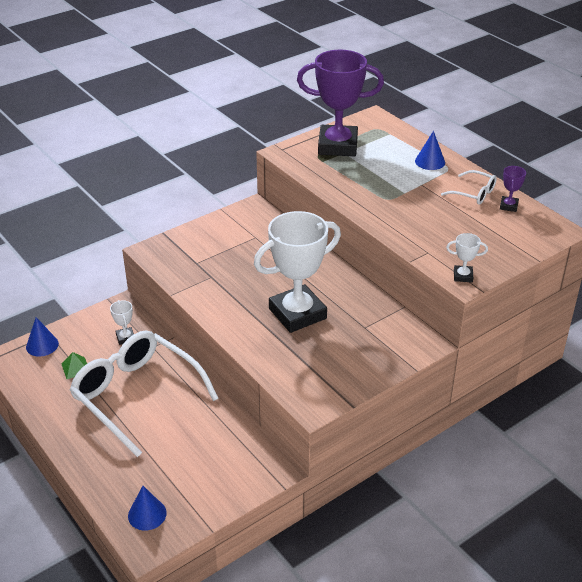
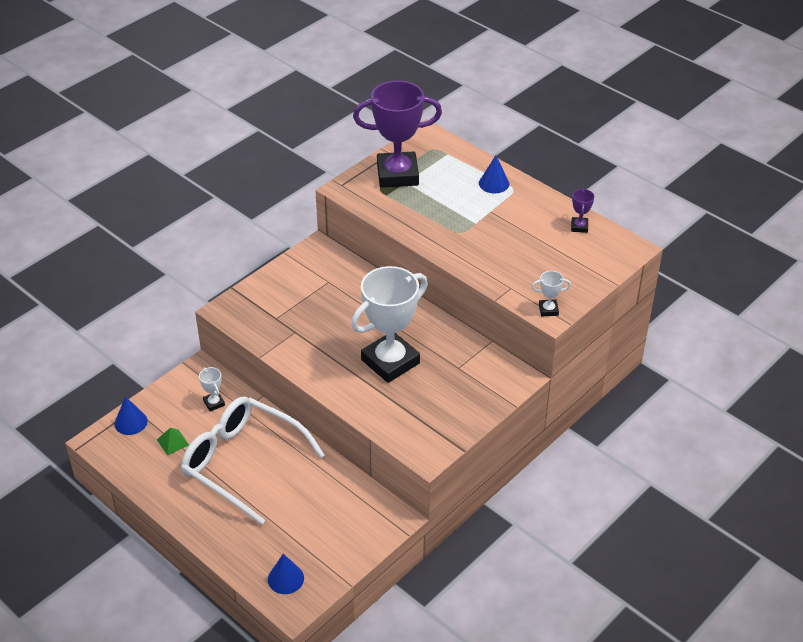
camera: 10 degrees left, 5 degrees up
(474, 193) = (543, 216): white glasses -> none

